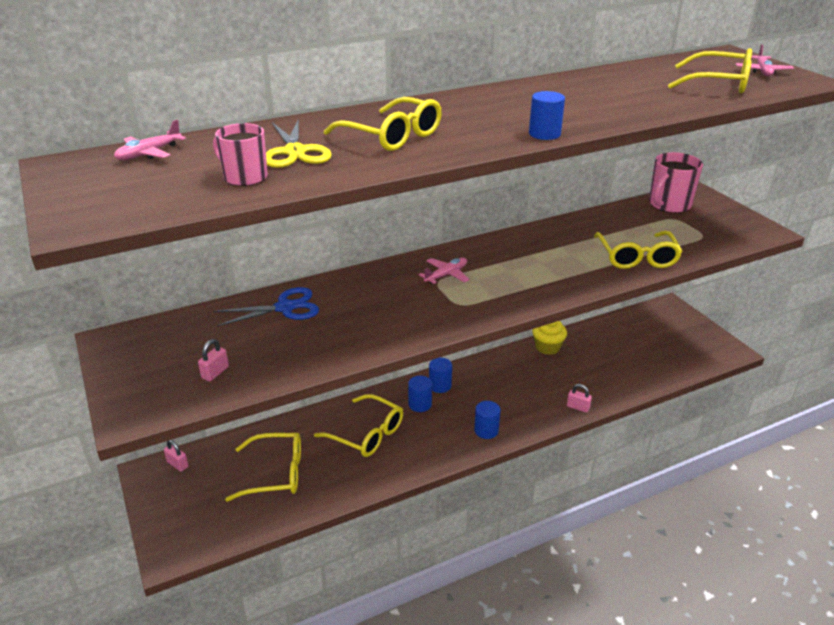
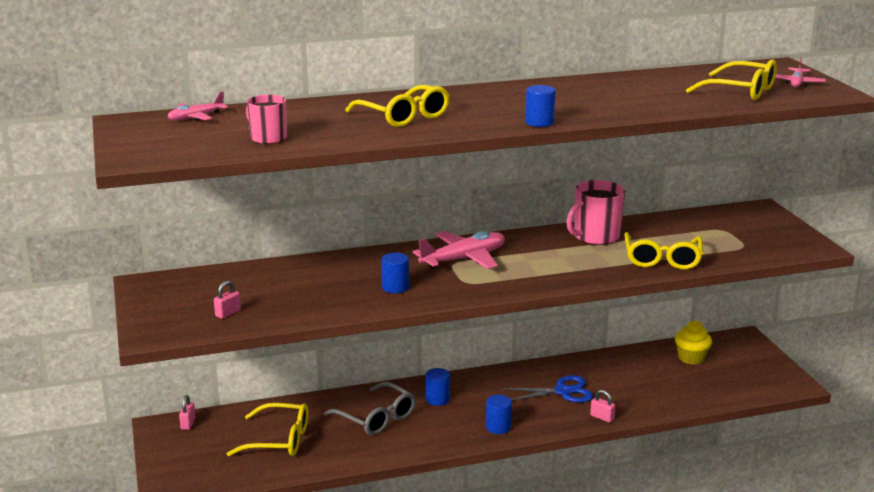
camera: 10 degrees right, 10 degrees down
(177, 464) = (188, 423): pink padlock -> pink padlock turned 45 degrees clockwise
(285, 308) = (303, 272): blue scissors -> blue scissors (563, 391)
(295, 152) = (315, 123): yellow scissors -> none
(366, 434) = (376, 418): yellow glasses -> grey glasses
(440, 386) = (463, 385): blue cylinder -> blue cylinder (395, 287)
(446, 275) = (464, 259): pink plane -> pink plane, size x1.78
(547, 347) = (590, 363): yellow cupcake -> yellow cupcake (691, 358)
(669, 205) = (724, 217): pink mug -> pink mug (595, 237)

